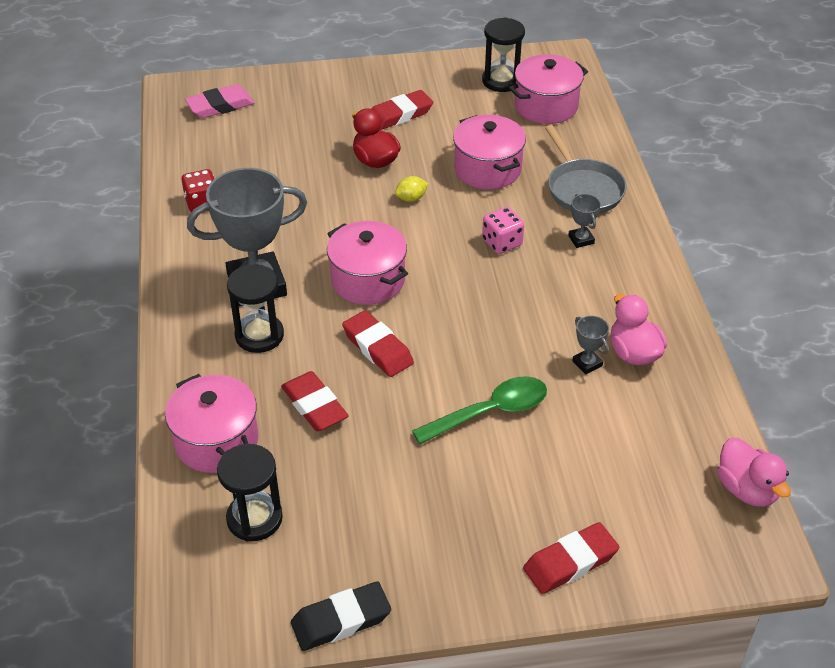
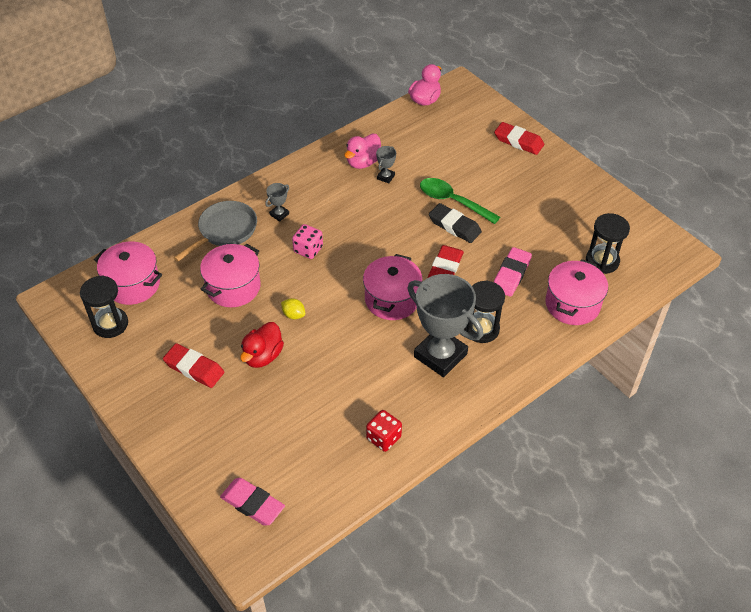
camera: 120 degrees left, 5 degrees up
(314, 406) = (511, 274): red eraser -> pink eraser
(341, 620) = (621, 202): black eraser -> black eraser (454, 226)

